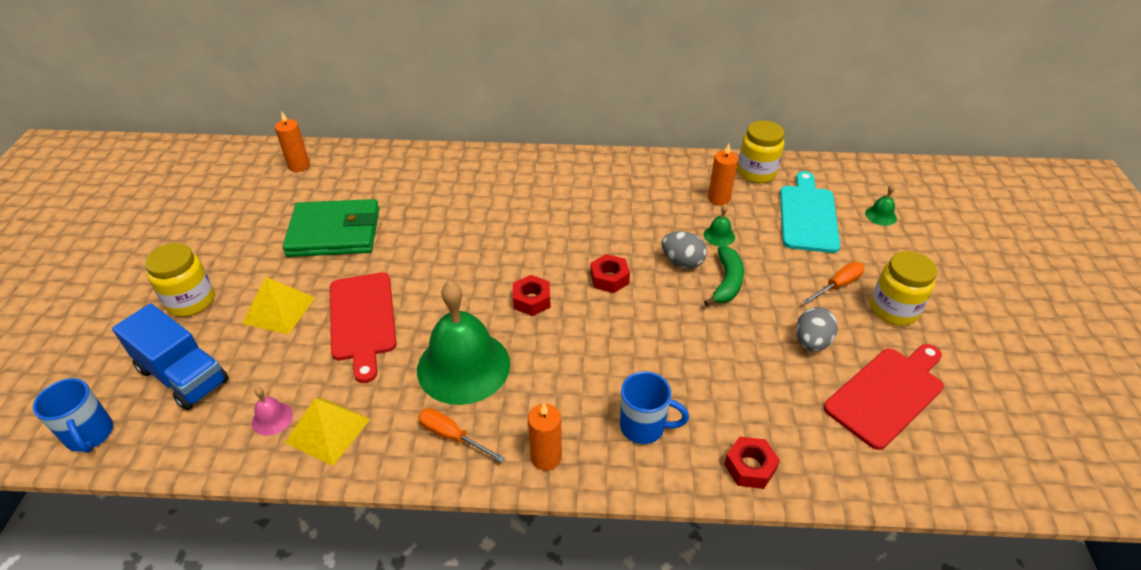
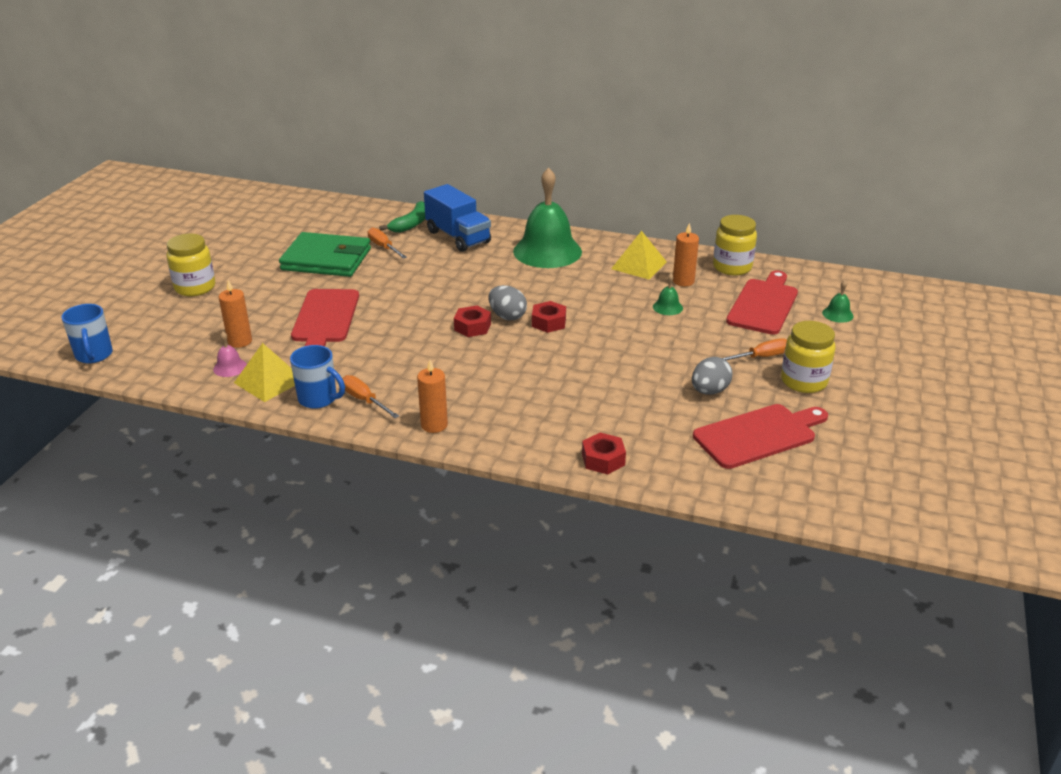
camera: 15 degrees right, 10 degrees down
(183, 375) = (173, 332): blue truck -> blue truck (458, 237)
(279, 310) = (261, 303): yellow pyramid -> yellow pyramid (639, 265)
(299, 166) = (316, 211): orange candle -> orange candle (240, 341)
(392, 205) = (383, 247): none -> orange screwdriver
(463, 366) = (394, 360): green bell -> green bell (547, 251)
(644, 427) = (526, 420): blue mug -> blue mug (319, 399)
(682, 262) = (622, 320): grey egg -> grey egg (507, 316)
(727, 282) = (655, 340): green banana -> green banana (411, 224)
(808, 215) = (763, 305): turquoise cutting board -> red cutting board

